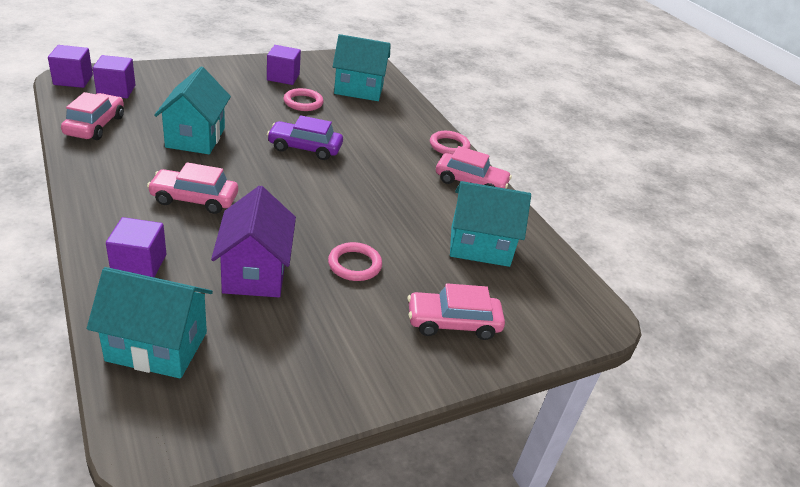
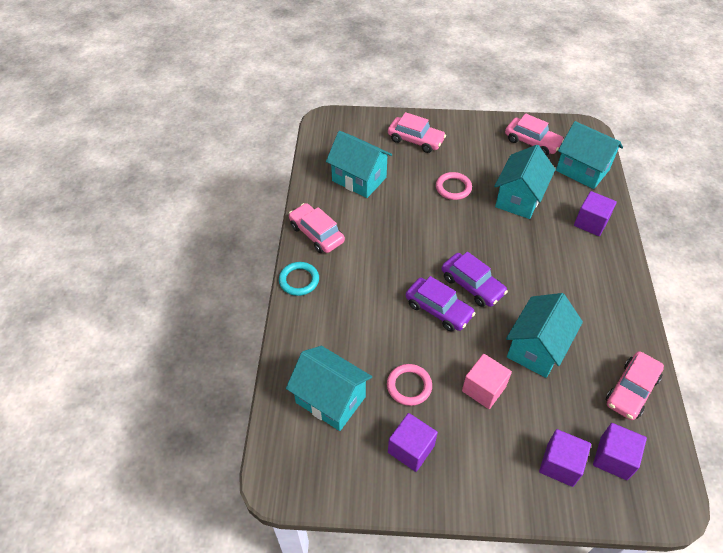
camera: 145 degrees left, 15 degrees up
(73, 80) = (664, 494): purple cube -> purple cube (560, 464)
(194, 199) = (548, 270): pink car -> pink car (532, 142)
(239, 109) = (483, 389): none -> pink cube
(255, 272) = (519, 198): purple house -> turquoise house
(280, 171) = (472, 285): none -> purple car
(449, 146) = (299, 280): pink ring -> turquoise ring

